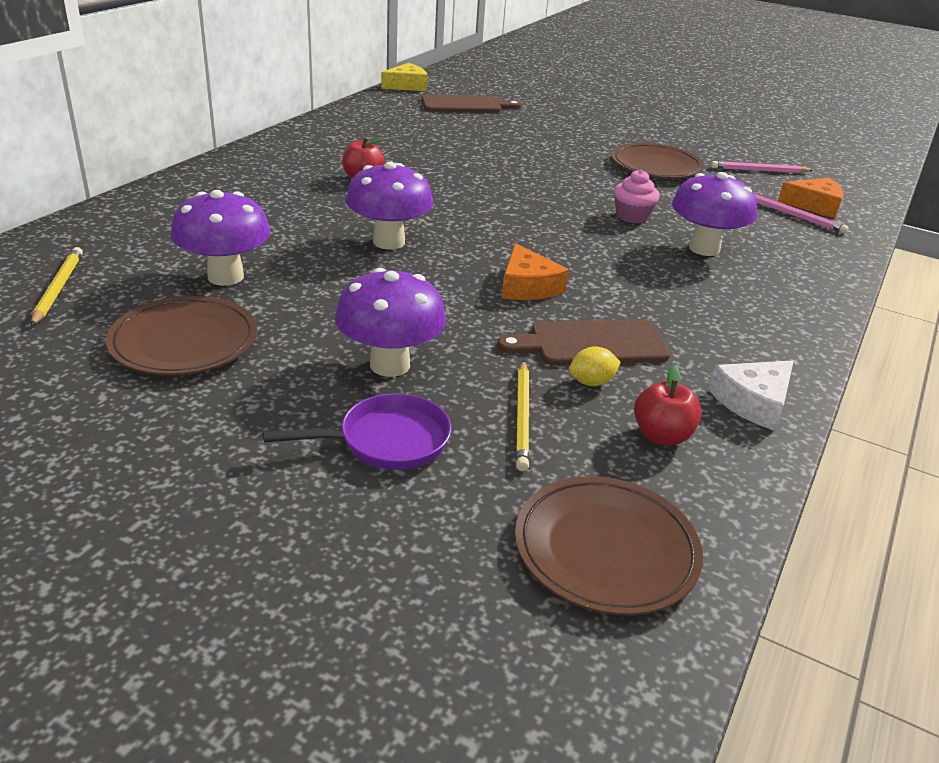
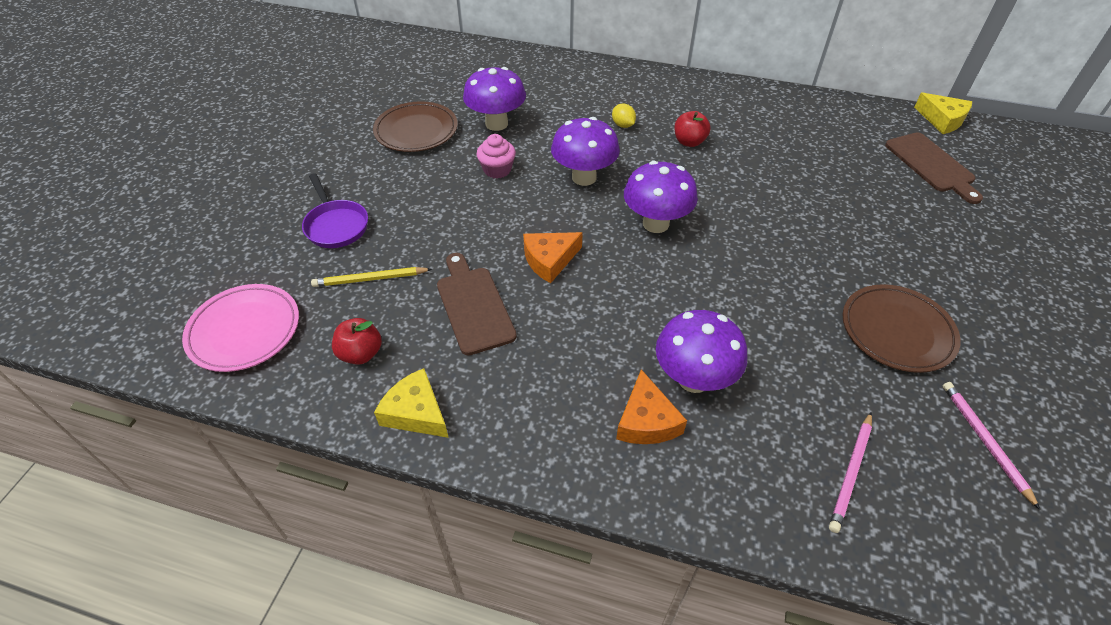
camera: 80 degrees right, 15 degrees up
(58, 288) = (457, 76): yellow pencil -> none
(390, 365) = (415, 211): purple mushroom -> purple mushroom (656, 223)
(591, 382) = (420, 310): yellow lemon -> yellow lemon (623, 125)
(605, 550) = (244, 331): brown plate -> pink plate
(632, 216) = (735, 317): pink cupcake -> pink cupcake (497, 170)
(753, 402) = (416, 412): white cheese -> yellow cheese
(814, 205) = (906, 503): orange cheese -> orange cheese (646, 420)

